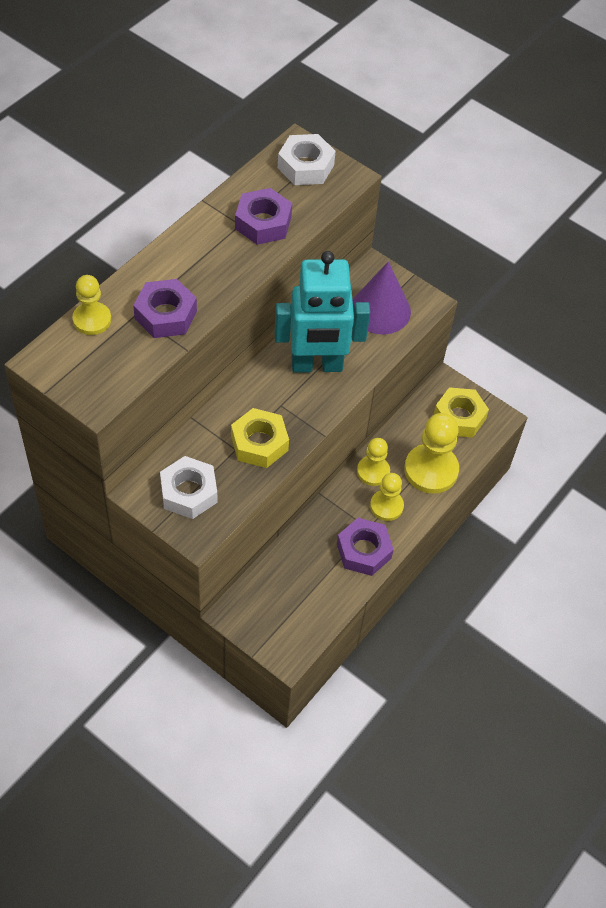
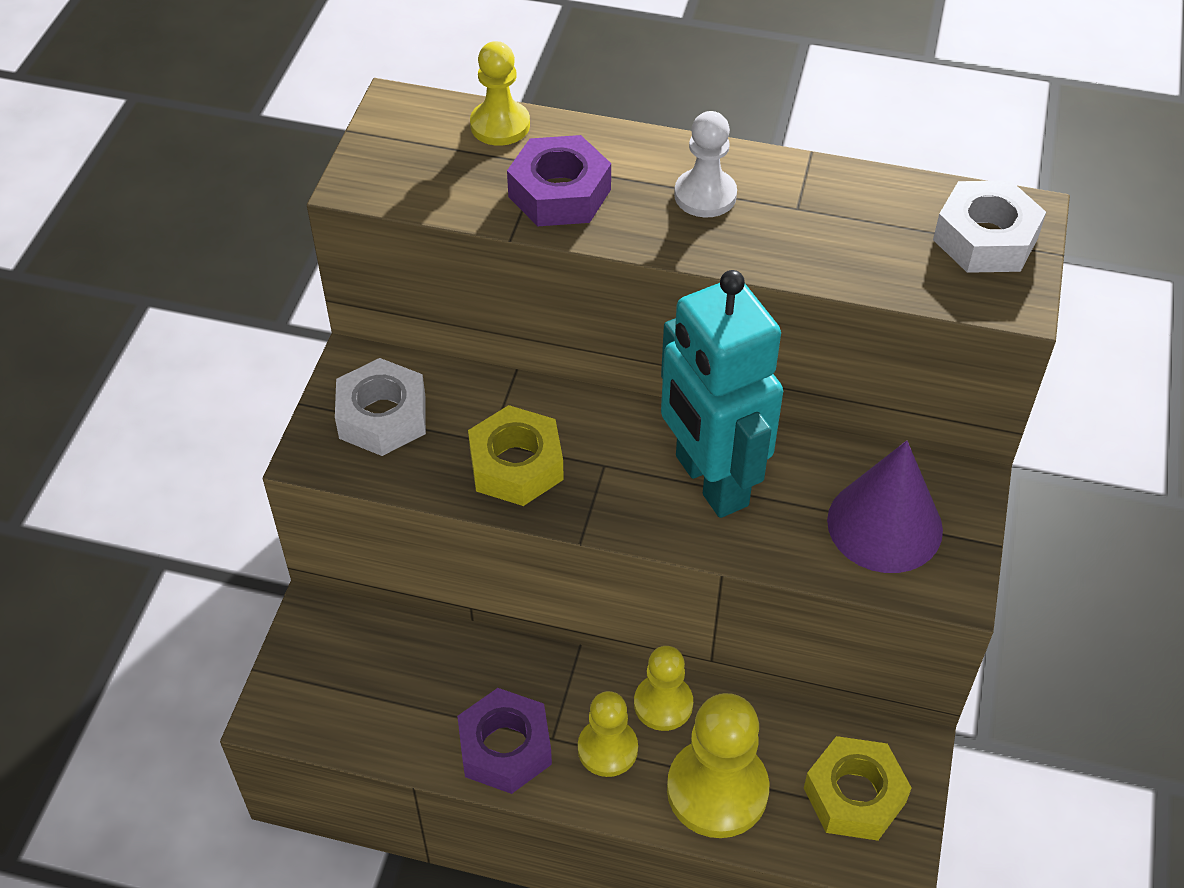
camera: 70 degrees right, 5 degrees down
(207, 256) = (705, 195): none -> white pawn
(263, 223) = (821, 232): purple nut -> none

